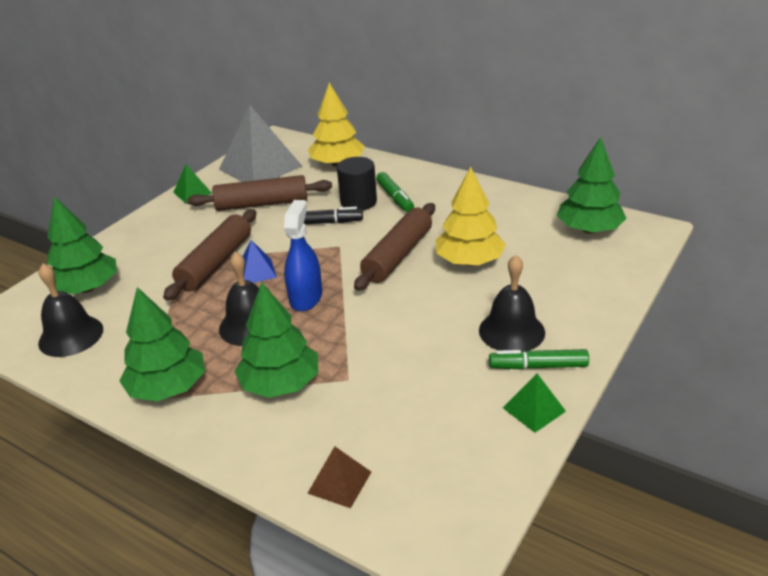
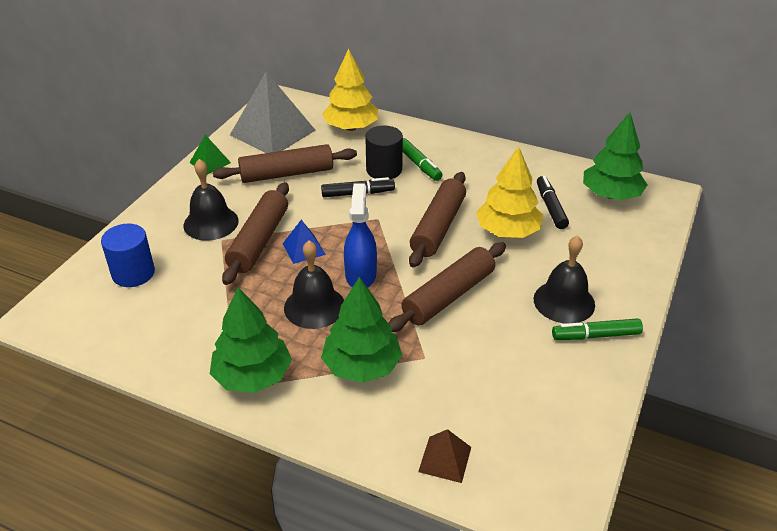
camera: 10 degrees left, 5 degrees up
(71, 336) = (134, 326): black bell -> black bell (211, 223)
(87, 288) = (133, 273): green tree -> blue cylinder
(390, 320) = (448, 296): none -> brown rolling pin
(521, 240) = (550, 207): none -> black marker
(534, 409) = (601, 378): green pyramid -> none

